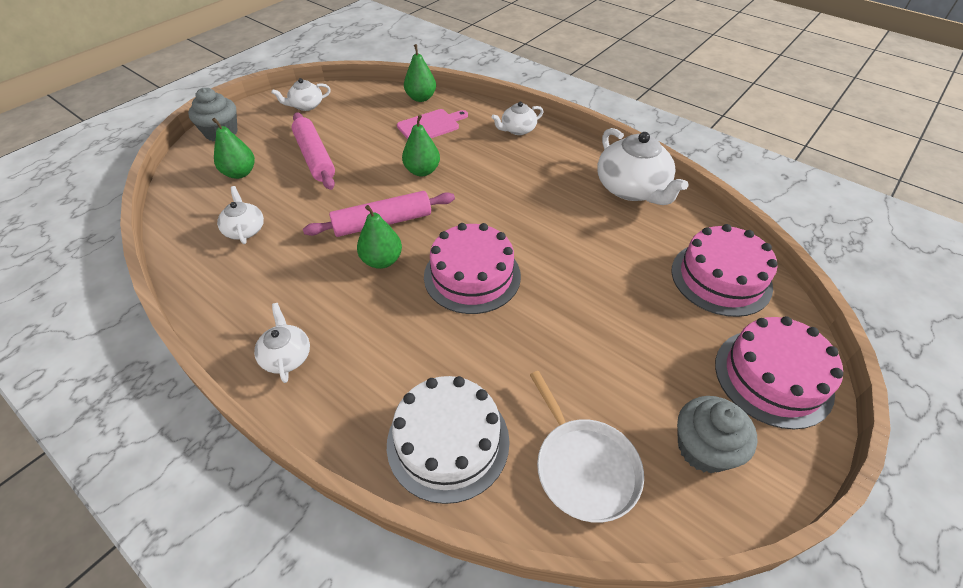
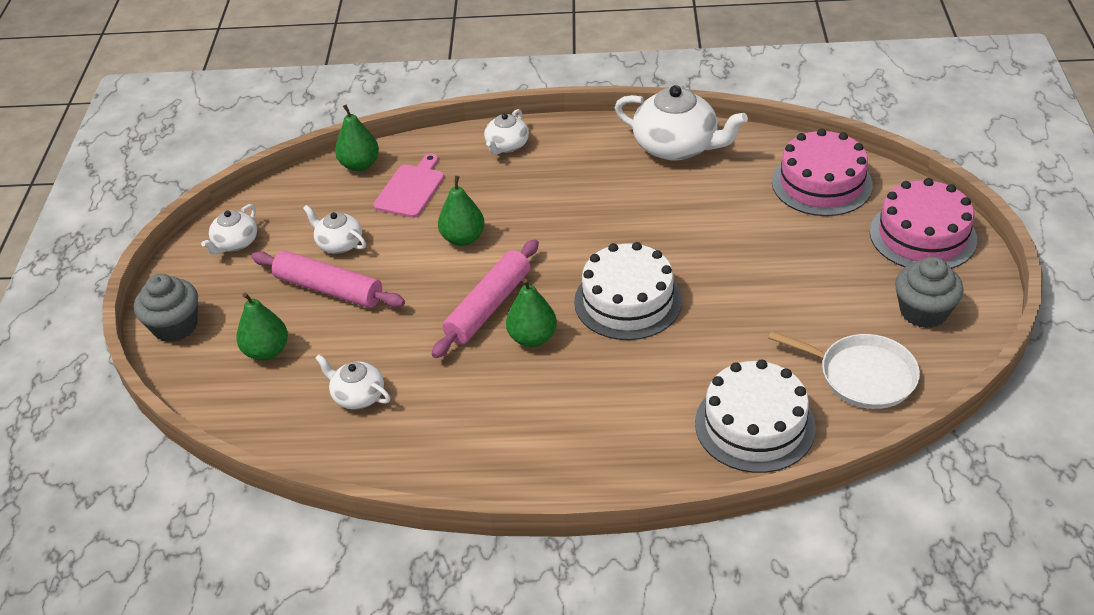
camera: 35 degrees left, 5 degrees down
(286, 356) = (552, 459): white teapot -> white teapot (339, 243)
(472, 276) = (628, 301): pink cake -> white cake

